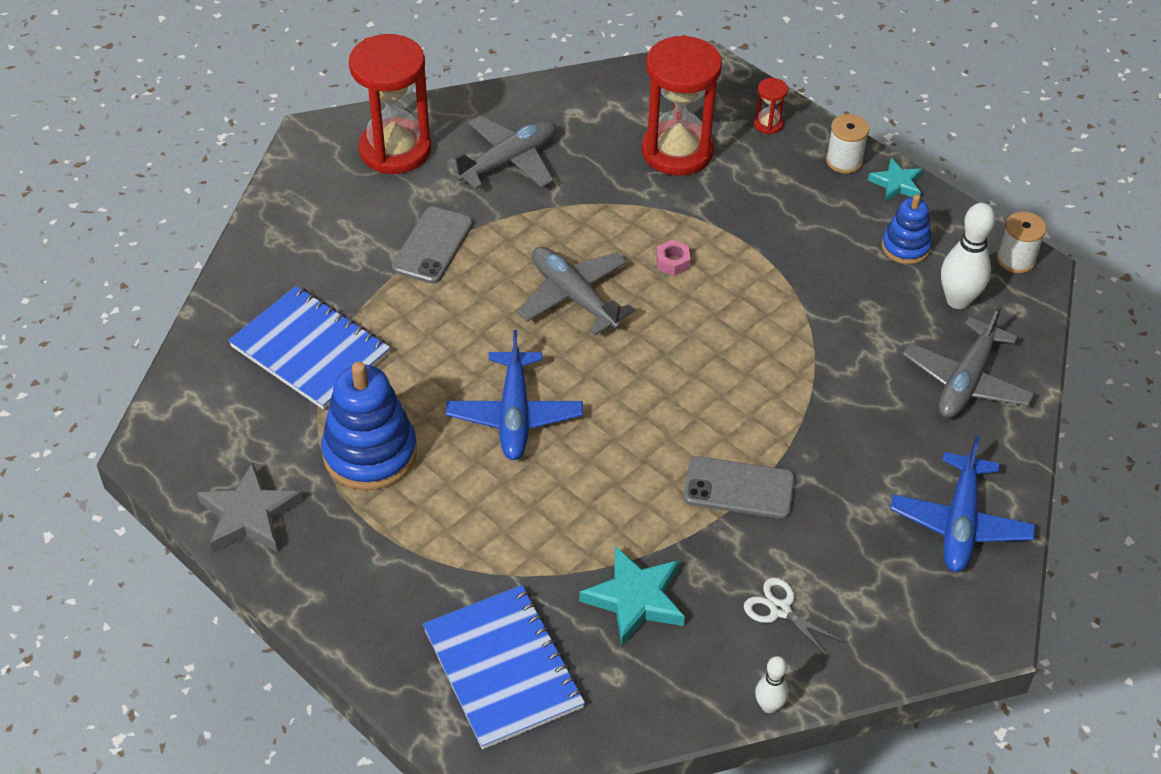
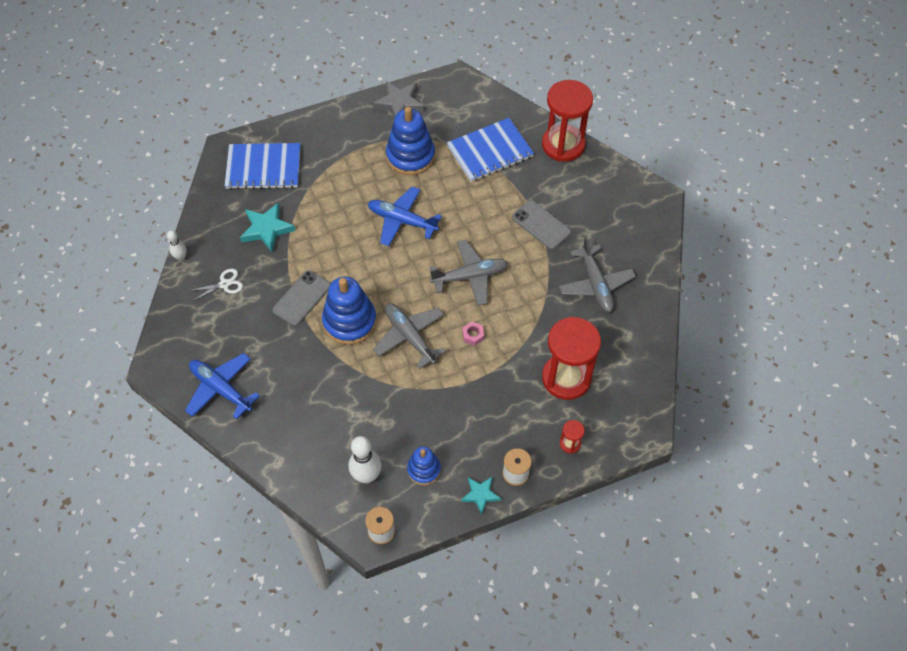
camera: 115 degrees right, 10 degrees up
(395, 150) = (629, 232): red hourglass -> red hourglass (563, 145)
(740, 410) = (349, 321): none -> blue stacking toy
(966, 381) = (306, 445): grey plane -> grey plane (410, 337)

